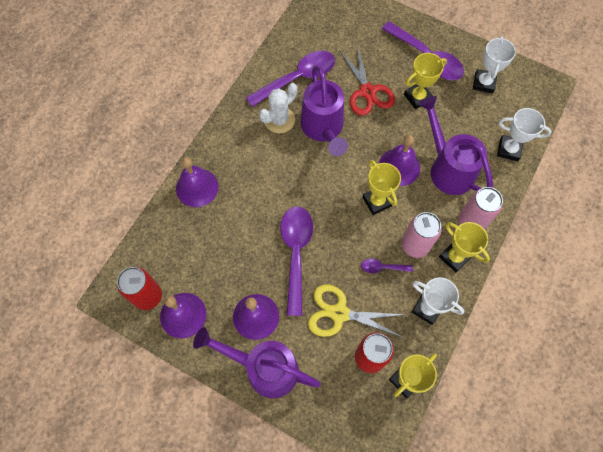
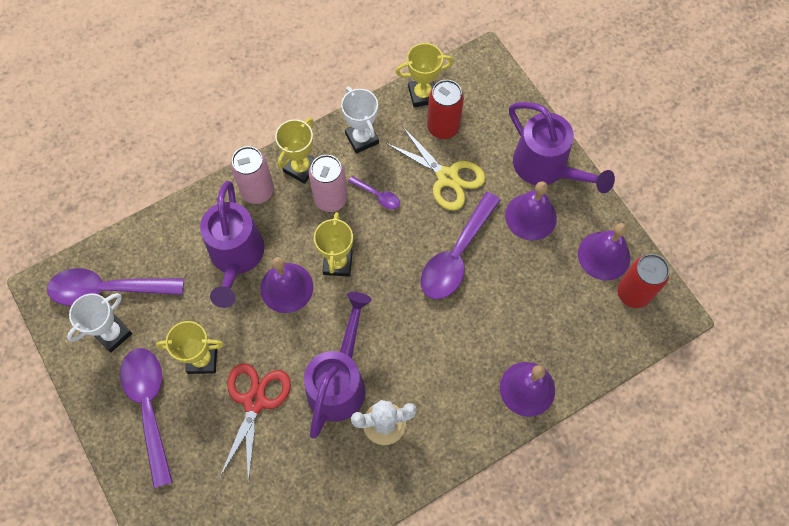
camera: 150 degrees left, 0 degrees up
(298, 78) = (326, 471): purple spoon -> purple spoon (107, 289)
(454, 257) = (301, 168): yellow trophy -> yellow trophy turned 45 degrees clockwise
(509, 149) = (156, 241): white trophy -> none

